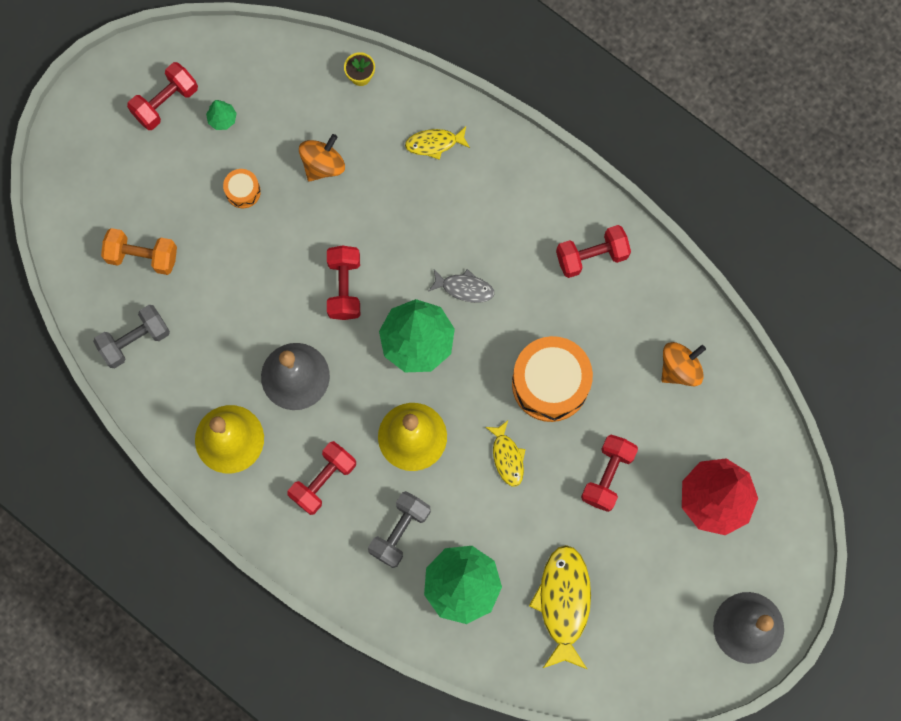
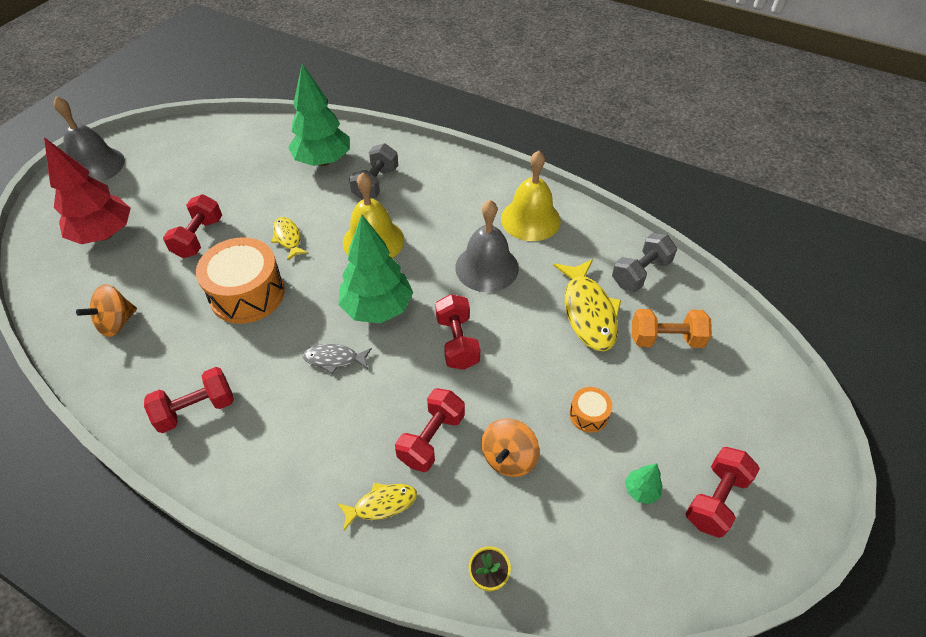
camera: 170 degrees right, 25 degrees down
(323, 480) = (444, 204): red dumbbell -> red dumbbell (431, 438)
(563, 603) = (242, 161): yellow fish -> yellow fish (588, 312)

